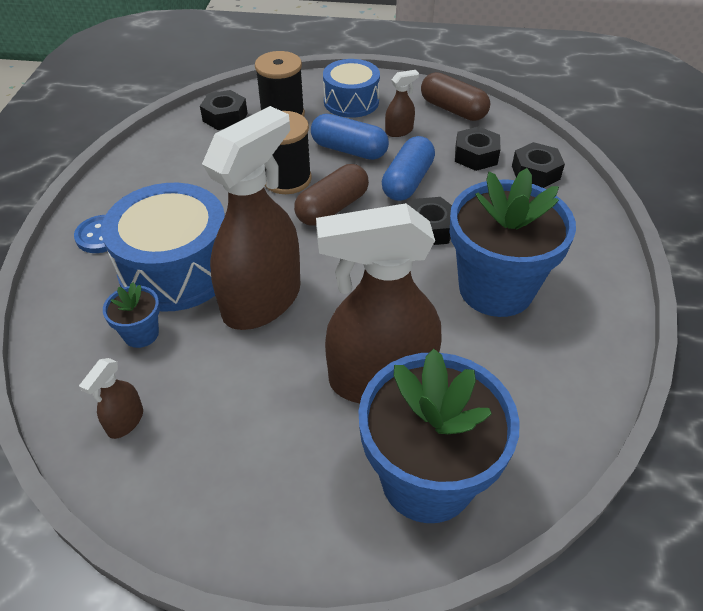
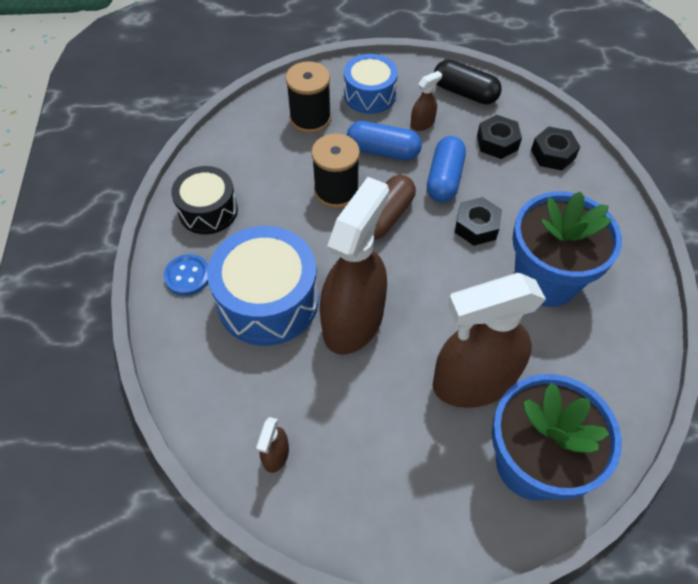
camera: 10 degrees left, 10 degrees up
(141, 334) = (259, 370): blue flower pot -> none
(147, 181) = (208, 210): none -> black drum
(225, 117) = (257, 128): black nut -> none
(453, 109) = (465, 93): brown capsule -> black capsule

